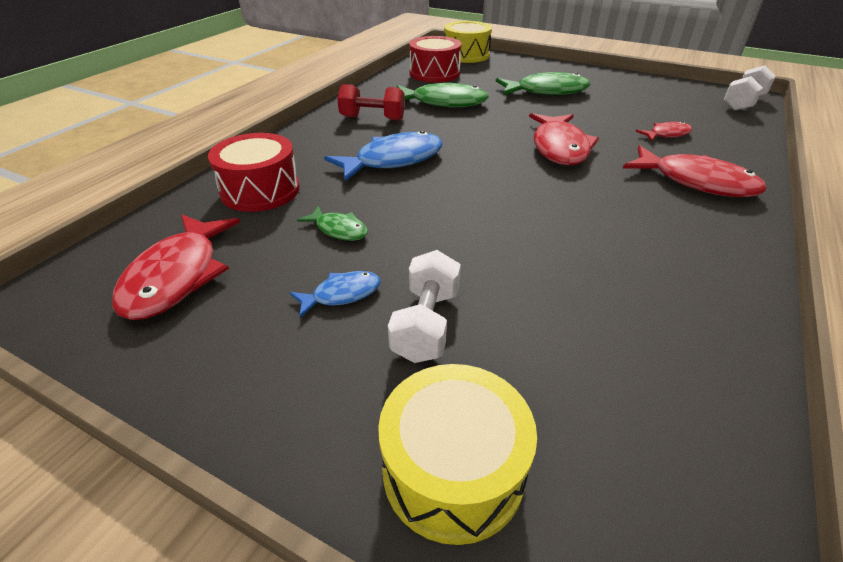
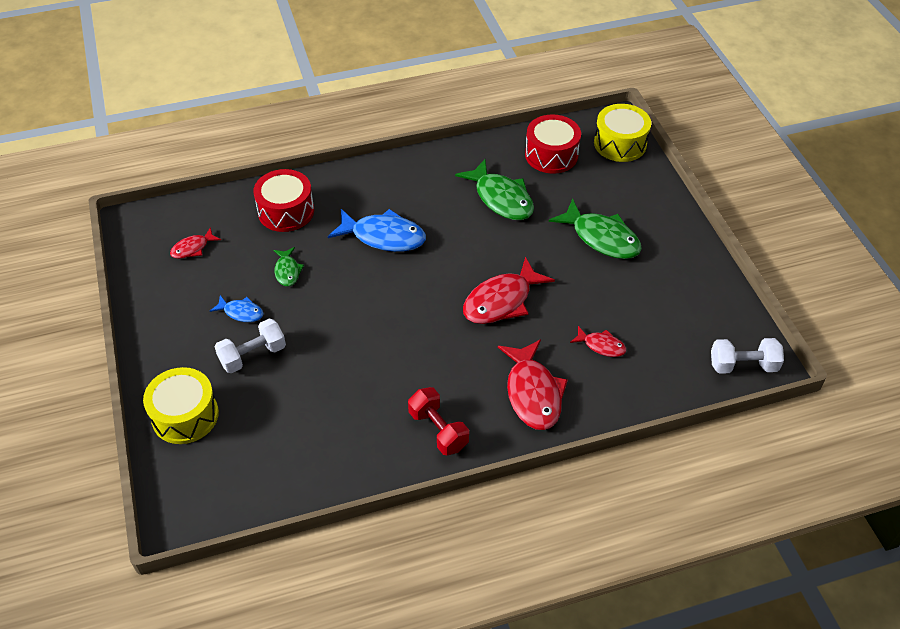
camera: 45 degrees right, 10 degrees up
(177, 276) = (193, 248): red fish -> red fish, size x0.52
(372, 118) = (428, 184): red dumbbell -> red dumbbell (438, 430)

